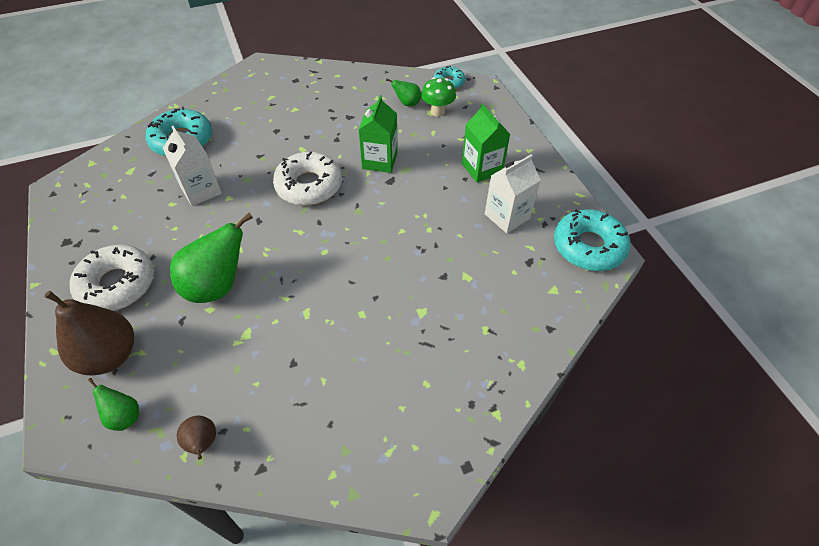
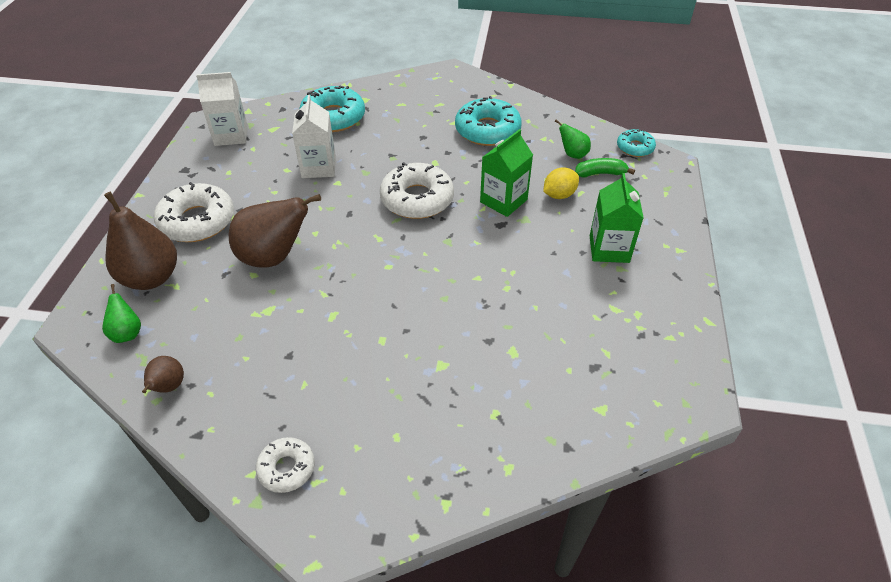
camera: 30 degrees right, 5 degrees down
(217, 286) = (274, 257): green pear -> brown pear
(358, 454) = (286, 468): none -> white donut
(418, 140) = (559, 195): none -> yellow lemon
(437, 111) = (600, 173): green mushroom -> green banana
(507, 216) = (602, 309): white carton -> white carton (231, 135)
(588, 247) = (678, 382): turquoise donut -> turquoise donut (487, 130)

